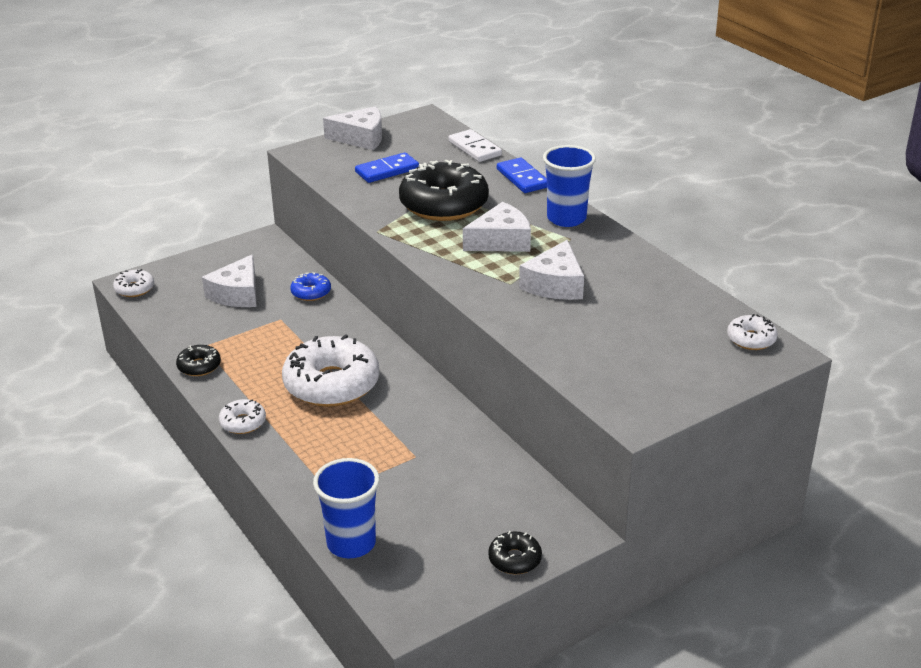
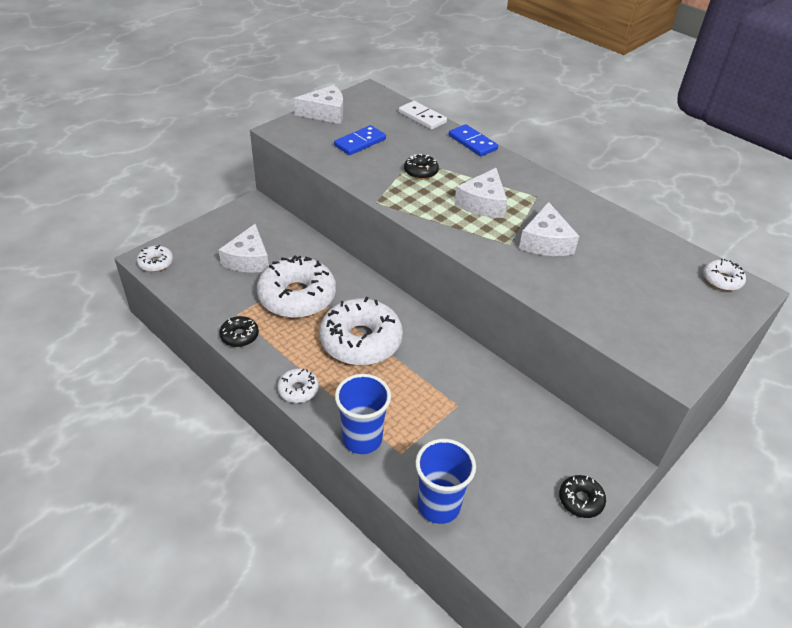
camera: 15 degrees left, 10 degrees up
(277, 335) = (297, 297): none -> white donut
(311, 292) = (310, 252): blue donut -> none
(444, 204) = (420, 172): black donut -> black donut, size x0.46
(501, 241) = (482, 203): white cheese -> white cheese turned 150 degrees clockwise
(566, 218) = (524, 177): blue cup -> blue cup (362, 439)

